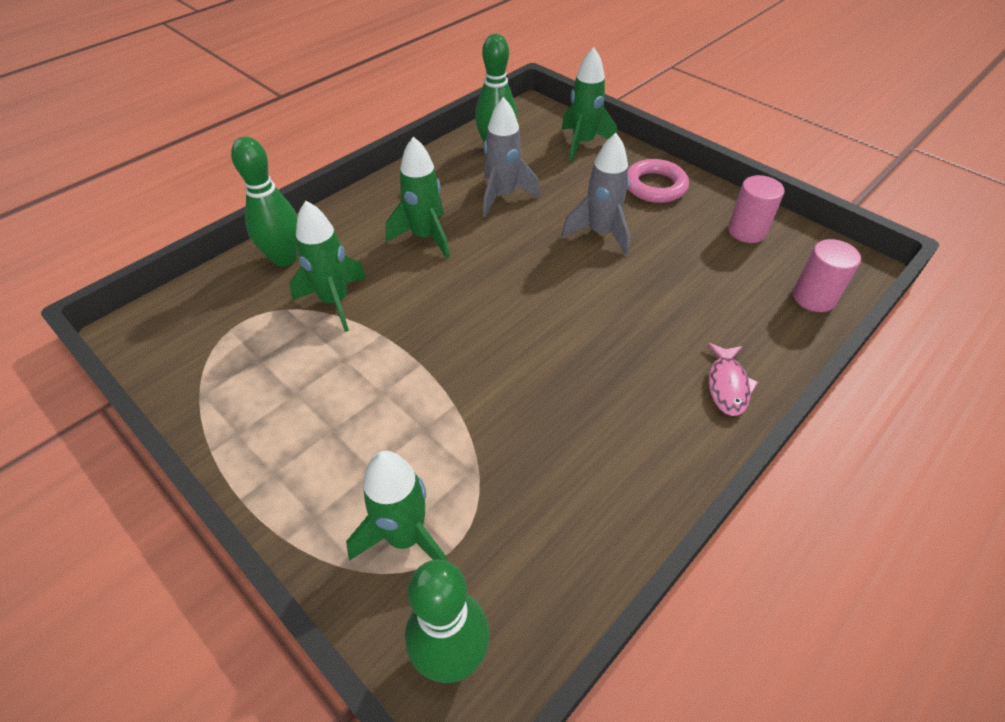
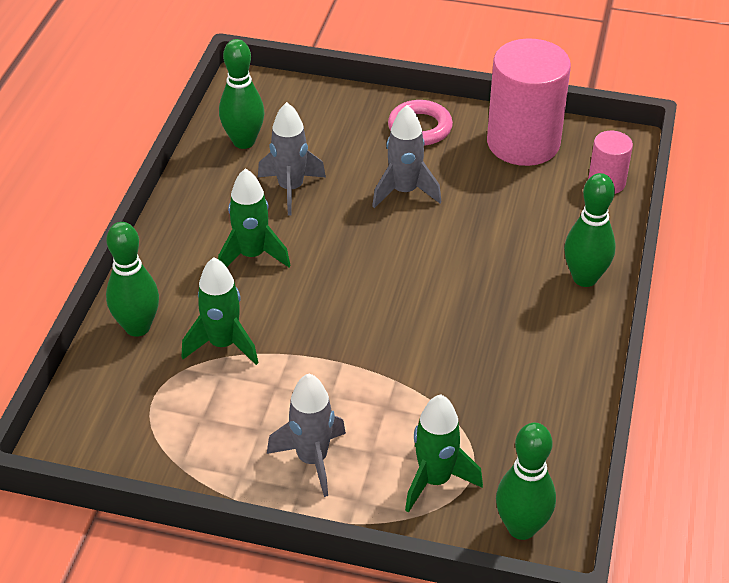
camera: 30 degrees left, 5 degrees down
(311, 449) = (312, 459): none -> grey rocket
(583, 143) = (323, 106): green rocket -> none
(727, 385) = (584, 278): pink fish -> green bowling pin
(746, 231) = (523, 143): pink cylinder -> pink cylinder, size x2.01

